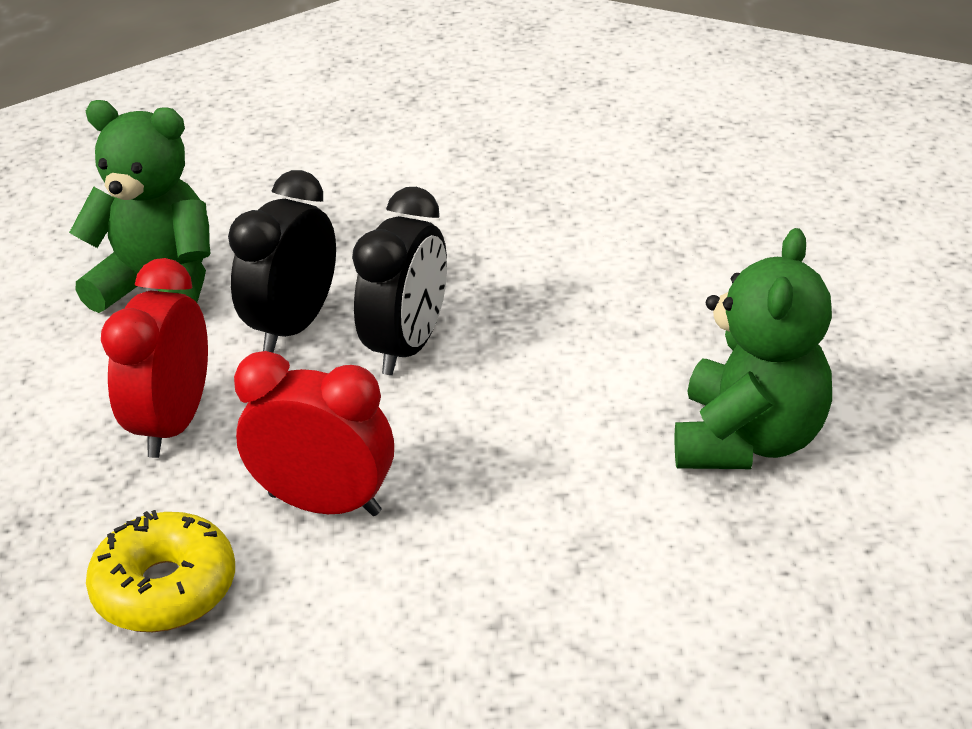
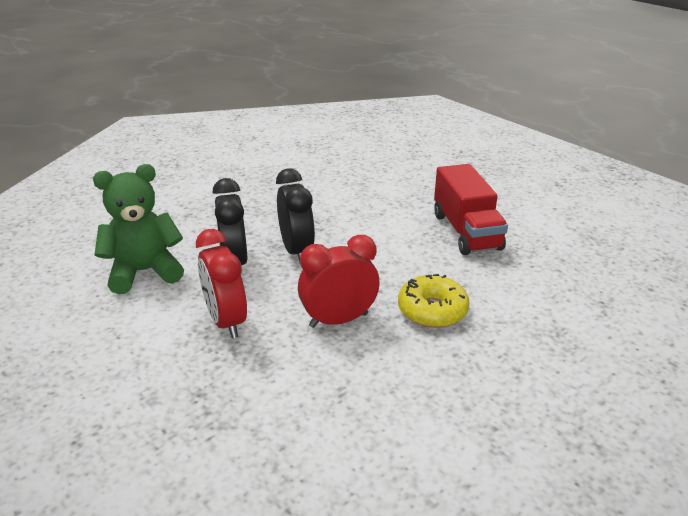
camera: 40 degrees left, 5 degrees down
(165, 588) = (310, 384): yellow donut -> yellow donut (432, 310)
(748, 440) = (466, 231): green teddy bear -> red truck

